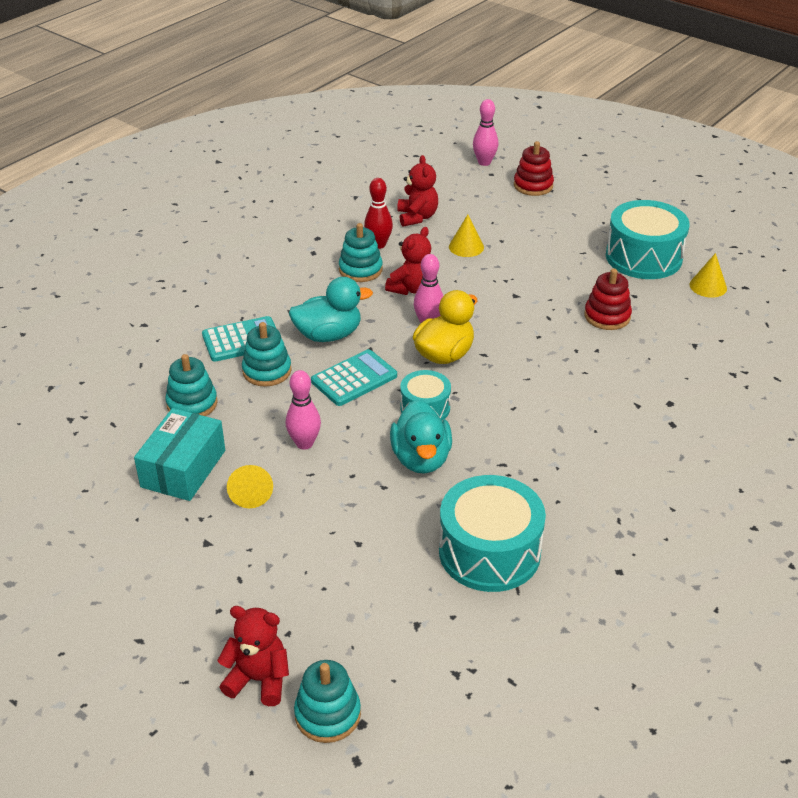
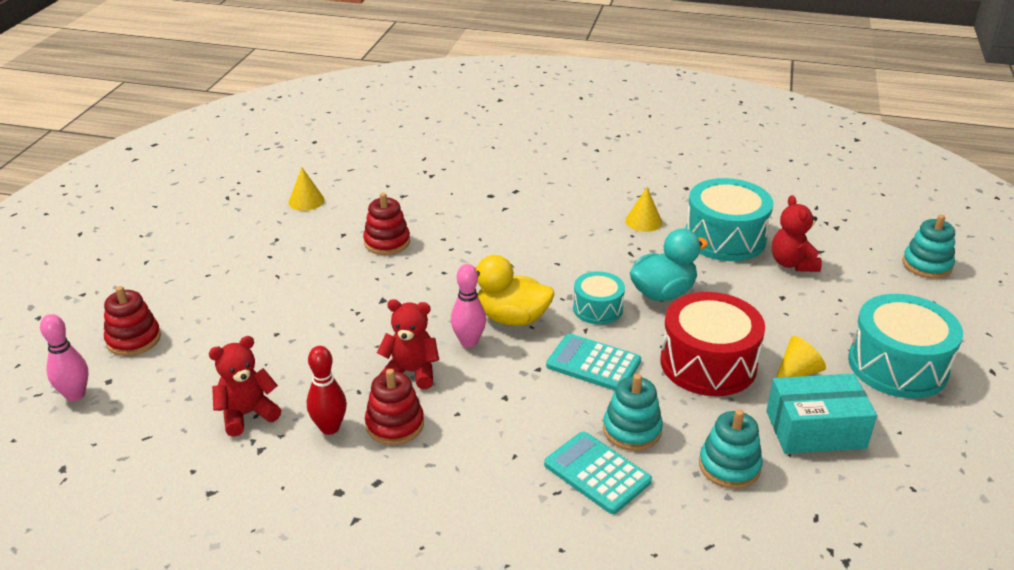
camera: 115 degrees left, 5 degrees down
(259, 679) = (943, 301): red teddy bear -> red teddy bear (792, 264)
(304, 443) = (708, 363): pink bowling pin -> red drum
(328, 335) = (537, 406): turquoise duck -> none
(360, 270) = (395, 424): turquoise stacking toy -> red stacking toy
(466, 247) = (302, 355): yellow cone -> yellow cone (643, 221)
(643, 257) = (270, 240): turquoise drum -> turquoise drum (897, 365)

